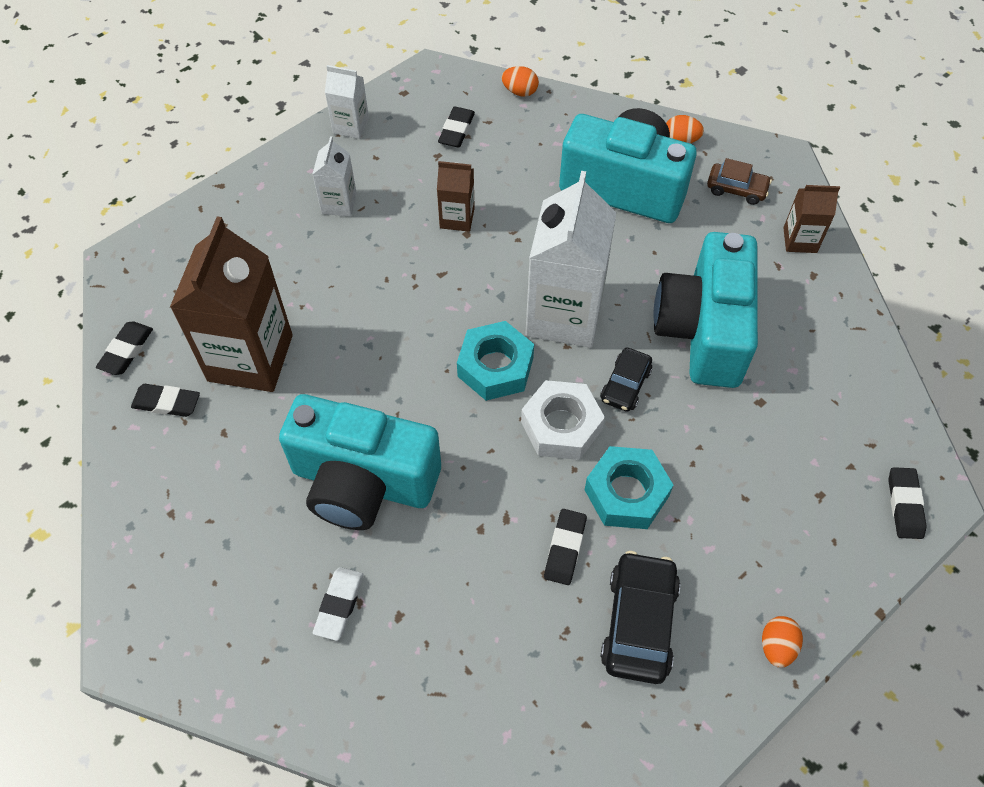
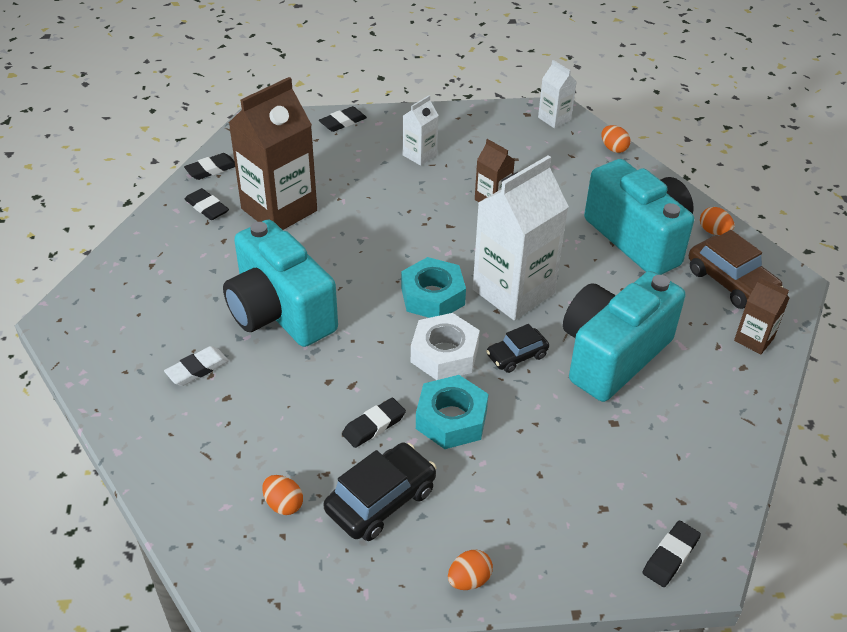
camera: 35 degrees right, 15 degrees down
(351, 126) = (471, 117): white carton -> white carton (554, 119)
(456, 130) = (543, 151): black eraser -> black eraser (343, 122)
(558, 692) = (283, 504): none -> orange egg
(736, 189) = (731, 282): brown car -> brown car, size x1.64

